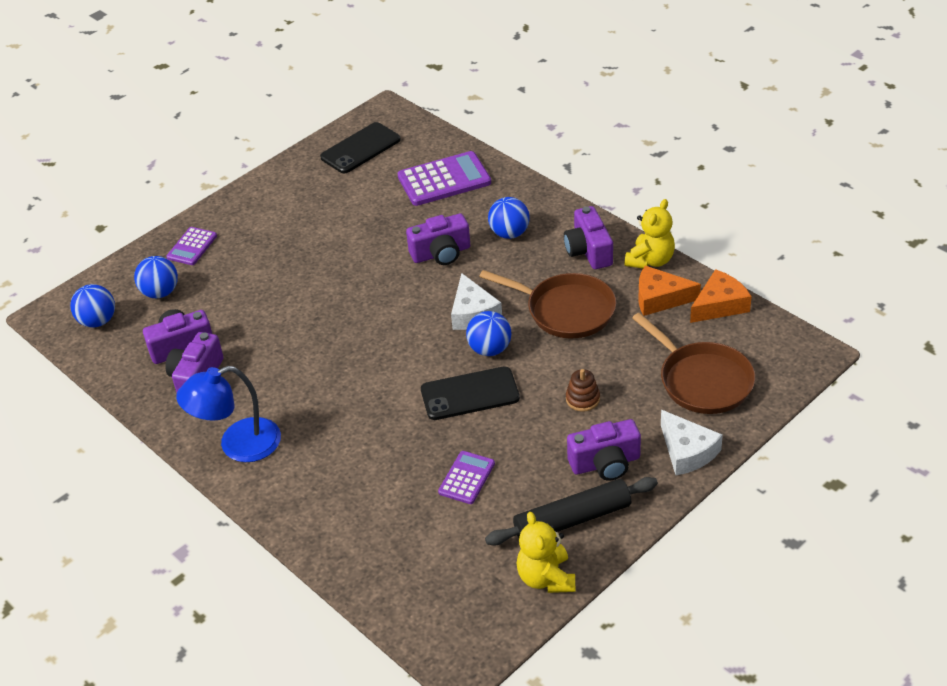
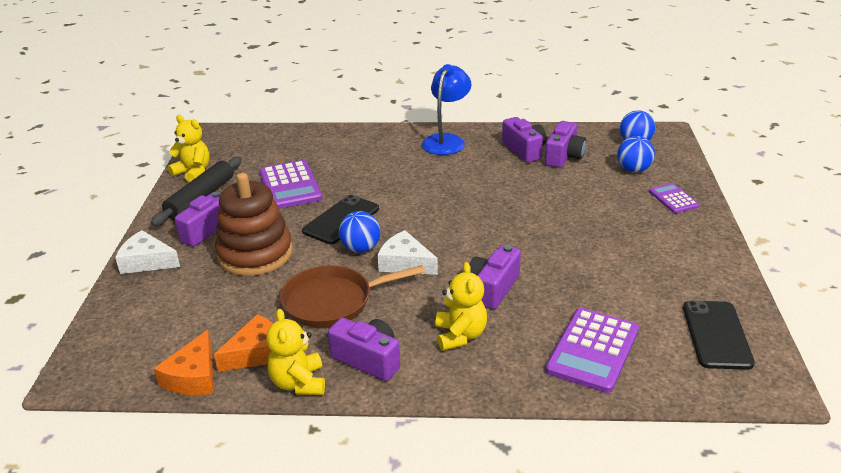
camera: 135 degrees right, 10 degrees down
(466, 478) = (290, 186): purple calculator -> purple calculator, size x1.75
(509, 233) = (460, 335): blue ball -> yellow teddy bear
(582, 399) = (255, 254): brown stacking toy -> brown stacking toy, size x2.49
(702, 380) = (167, 309): brown pan -> none

